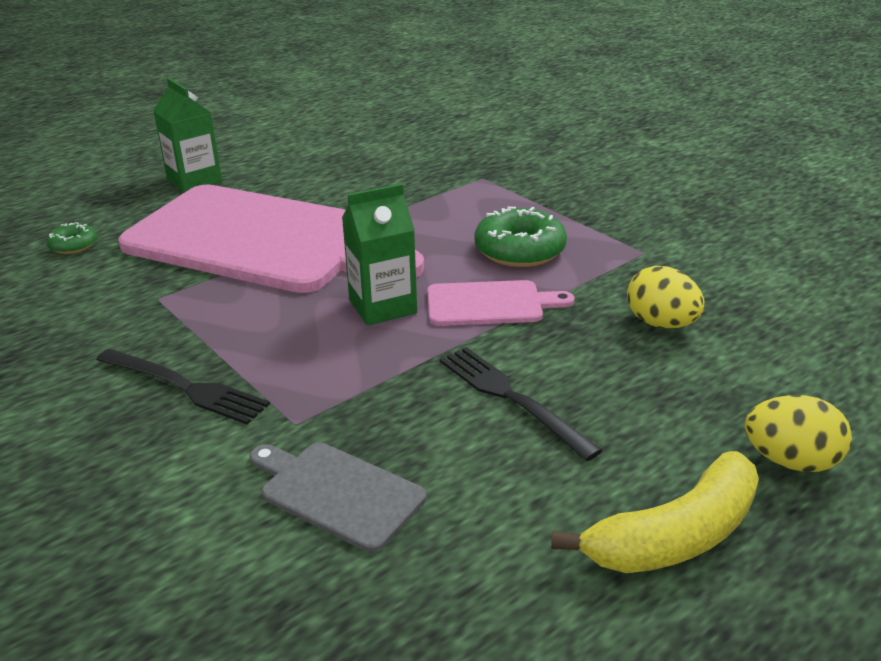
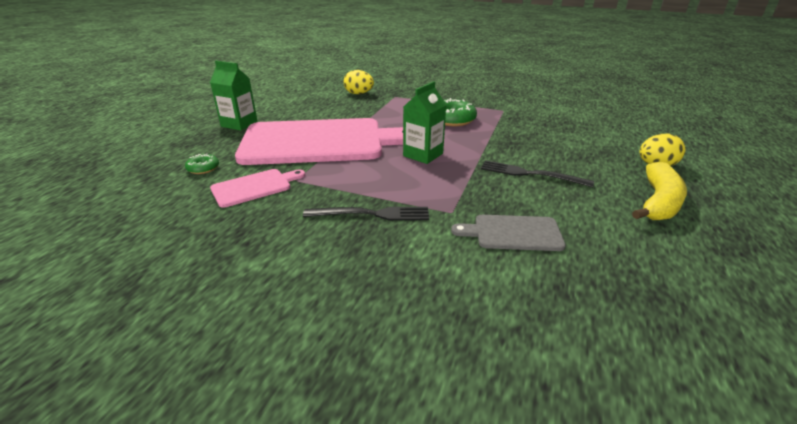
camera: 30 degrees left, 0 degrees up
(490, 304) = (469, 142): pink cutting board -> pink cutting board (254, 187)
(661, 323) = (546, 133): yellow egg -> yellow egg (359, 94)

